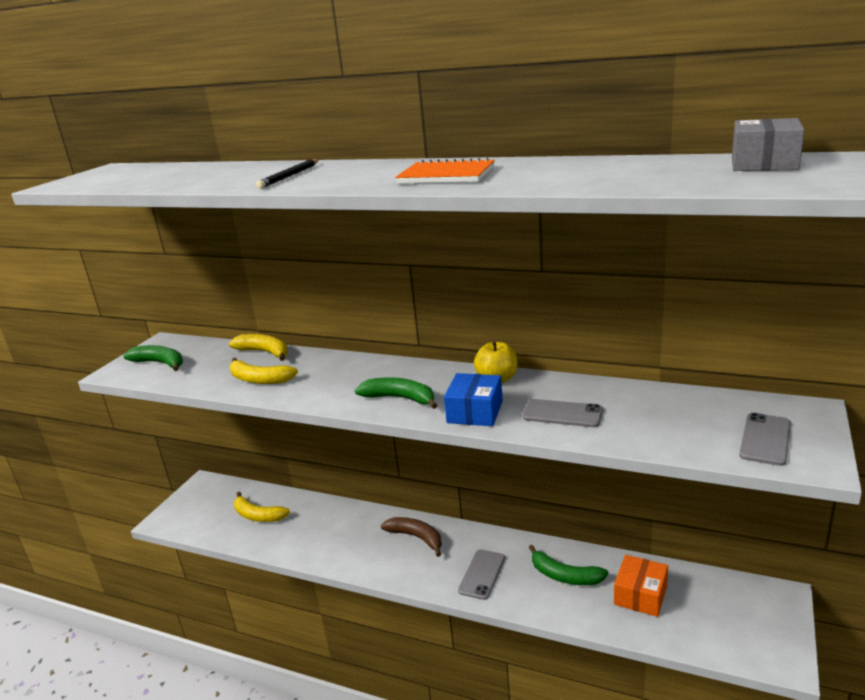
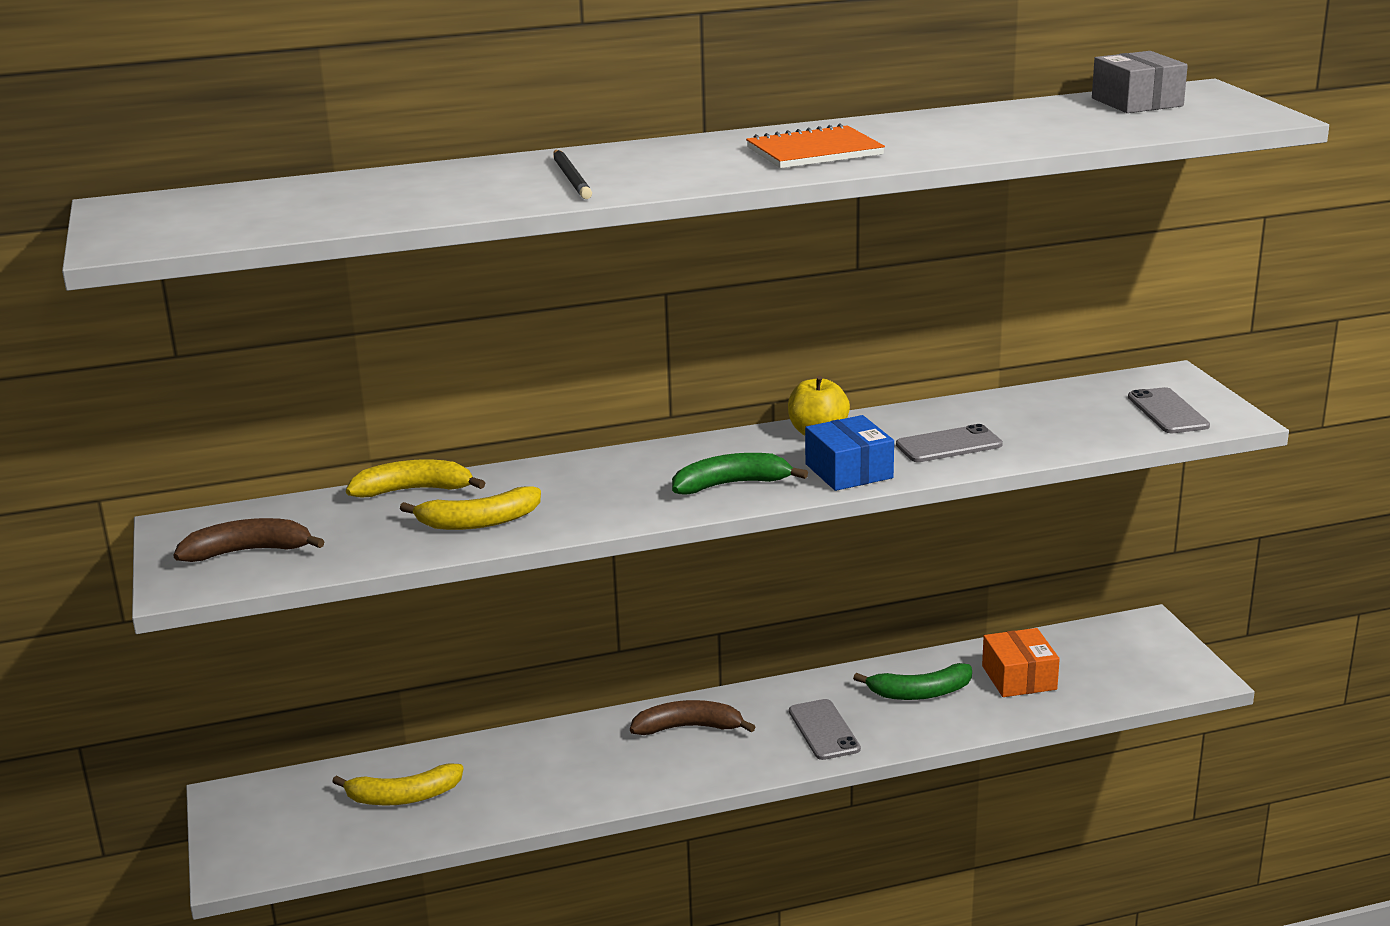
camera: 40 degrees left, 0 degrees up
(160, 363) = (248, 551): green banana -> brown banana

